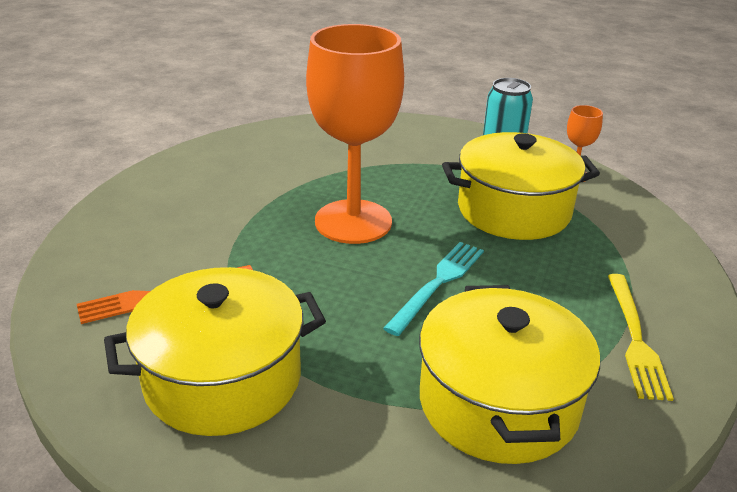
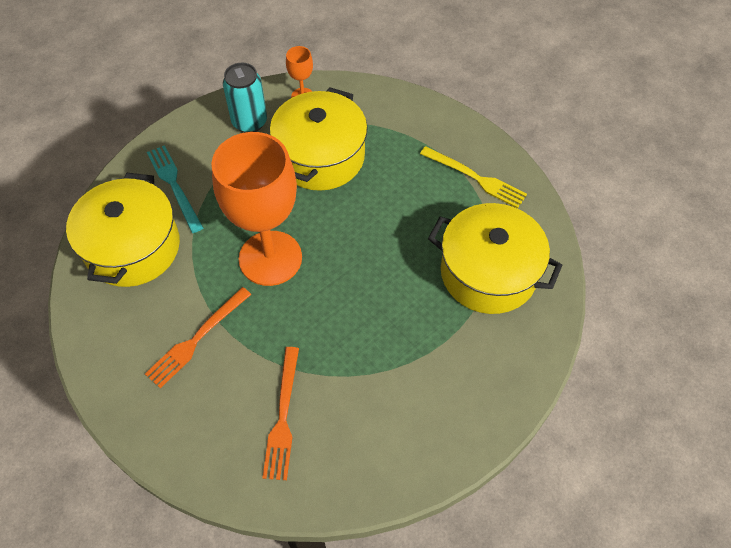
camera: 60 degrees left, 25 degrees up
(223, 211) = (197, 338): none -> orange fork
(223, 379) = (394, 406): yellow pot -> yellow pot (133, 247)
(438, 284) = (372, 245): turquoise fork -> turquoise fork (174, 186)

